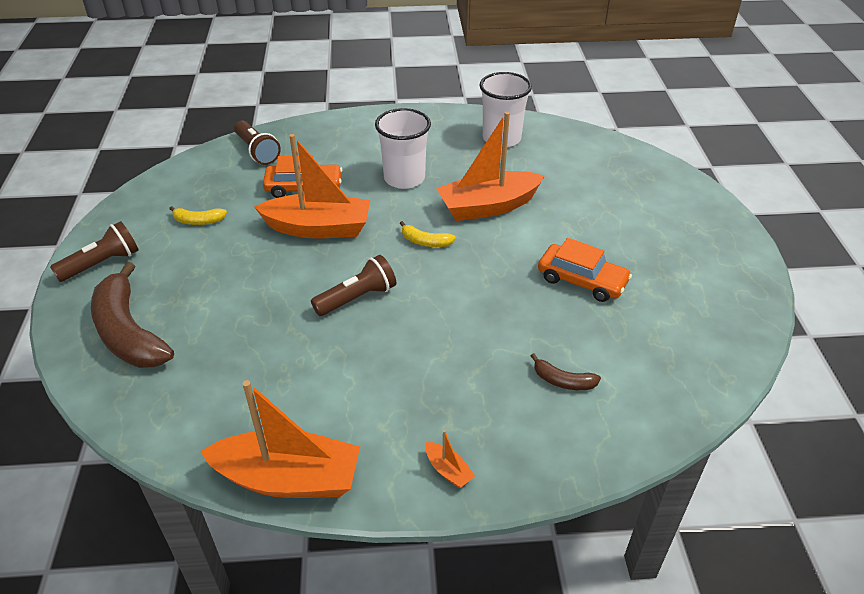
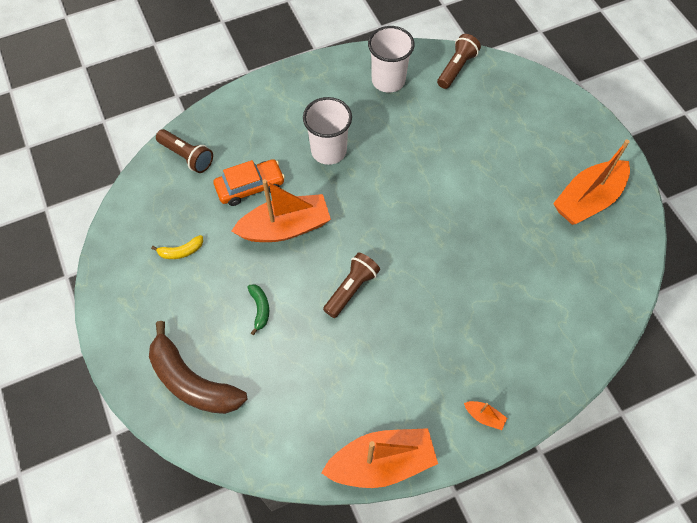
camera: 20 degrees left, 20 degrees up
(102, 264) = (127, 322): brown flashlight -> brown flashlight (456, 68)
(245, 289) = (260, 309): none -> green banana
(425, 242) = (377, 215): yellow banana -> none
(488, 206) = (409, 162): orange boat -> orange boat (588, 200)
(563, 381) = (530, 315): brown banana -> none
(582, 280) = (508, 217): orange car -> none

